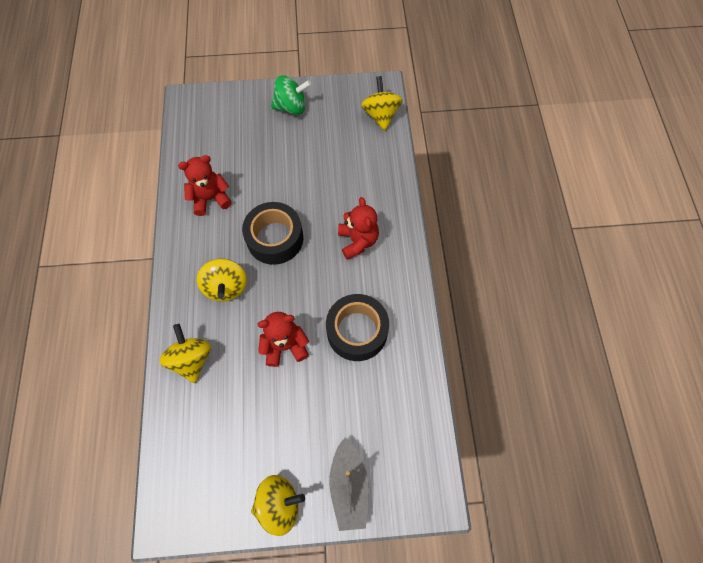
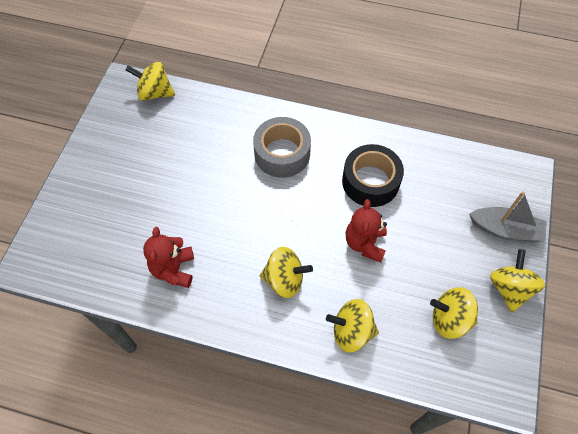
camera: 70 degrees left, 5 degrees down
(227, 448) = (449, 319): none -> yellow spinning top
(275, 238) = (249, 221): black tape -> none
(291, 107) = (100, 163): green spinning top -> none
(358, 241) = (282, 153): red teddy bear -> grey tape

